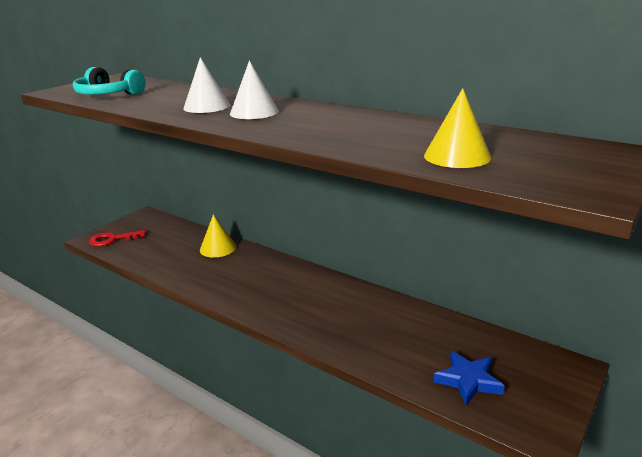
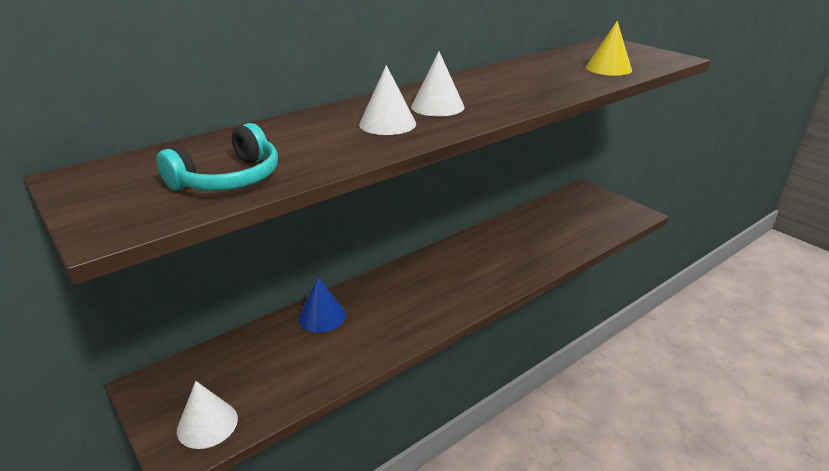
camera: 75 degrees left, 5 degrees up
(112, 239) = (207, 424): red key -> white cone
(218, 248) = (322, 316): yellow cone -> blue cone
(468, 380) = (592, 223): blue star -> none

